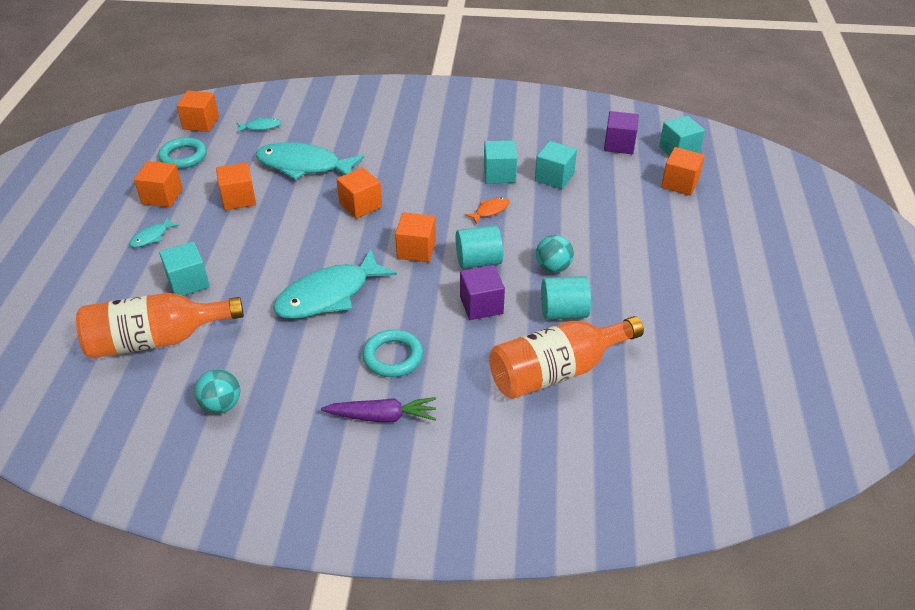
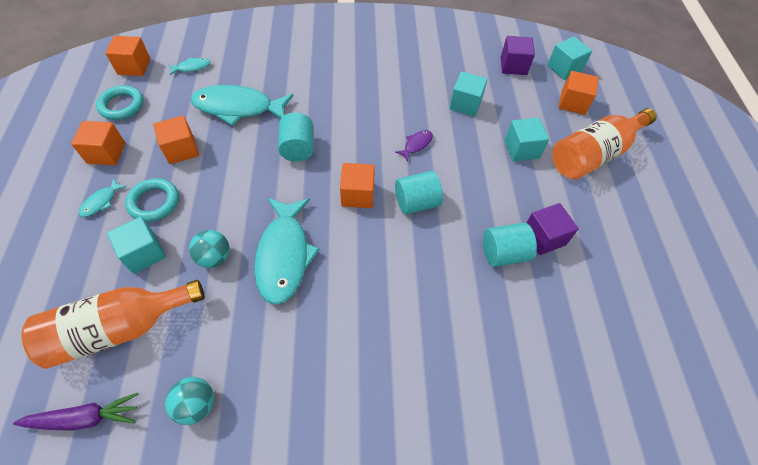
camera: 10 degrees left, 15 degrees up
(329, 295) = (284, 255): turquoise fish -> turquoise fish turned 45 degrees counterclockwise
(360, 205) = (298, 148): orange cube -> turquoise cylinder
(382, 416) = (359, 399): purple carrot -> purple carrot (85, 418)
(393, 357) = (357, 323): turquoise ring -> turquoise ring (154, 202)
(481, 305) = (428, 253): purple cube -> purple cube (544, 237)
(490, 210) = (416, 145): orange fish -> purple fish
(499, 174) = (417, 104): turquoise cube -> turquoise cube (521, 149)
(553, 268) = (484, 204): turquoise ball -> turquoise ball (214, 257)
(556, 371) = (511, 323): orange bottle -> orange bottle (593, 155)

